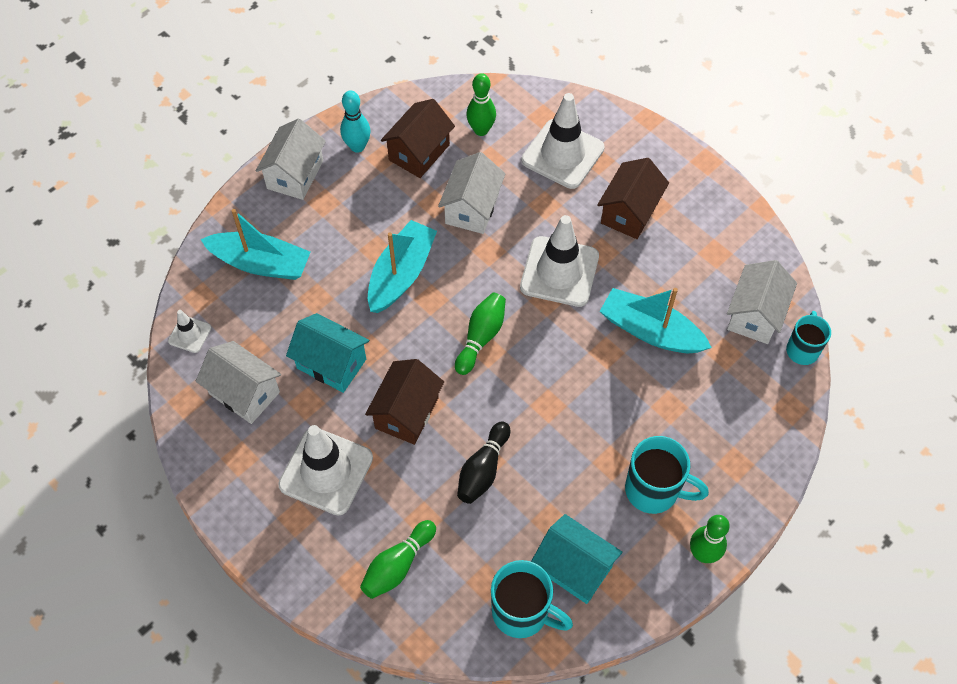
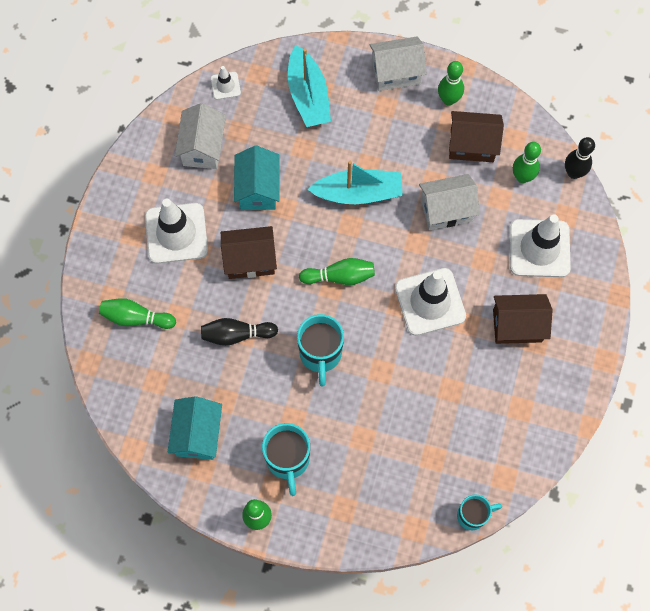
camera: 60 degrees right, 10 degrees up
(357, 146) = (448, 99): turquoise bowling pin -> green bowling pin
(505, 89) = (573, 173): none -> black bowling pin
(522, 612) = (147, 416): turquoise mug -> turquoise mug (320, 354)
(650, 331) = (419, 393): turquoise boat -> none
(755, 315) = (482, 465): white house -> none

